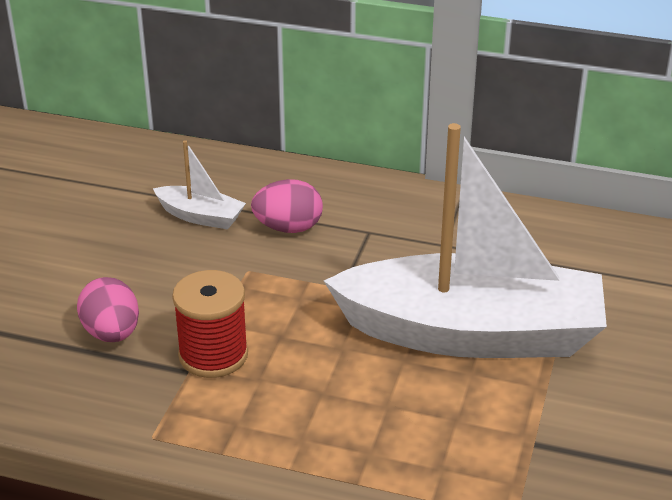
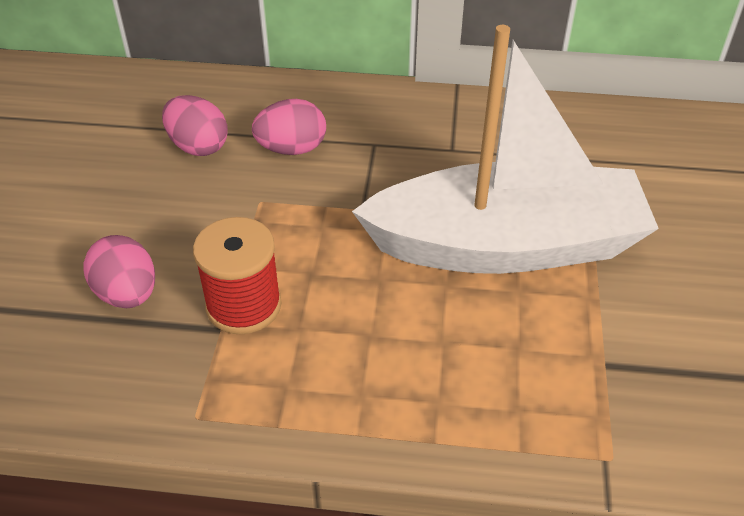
camera: 10 degrees left, 10 degrees up
(200, 216) = (198, 146): white boat -> pink egg

